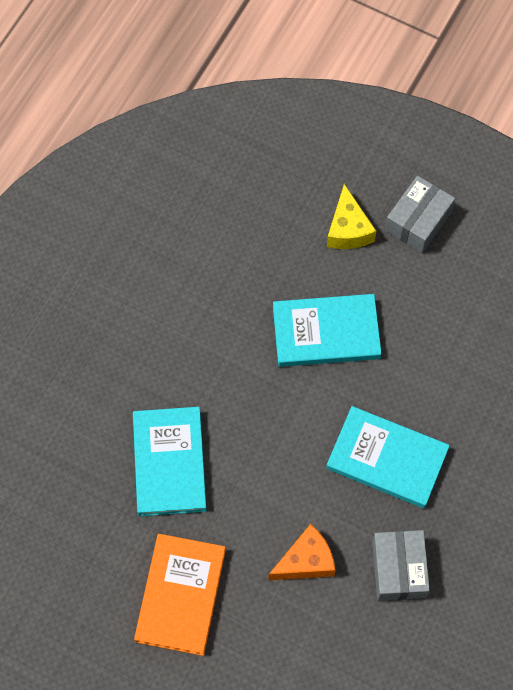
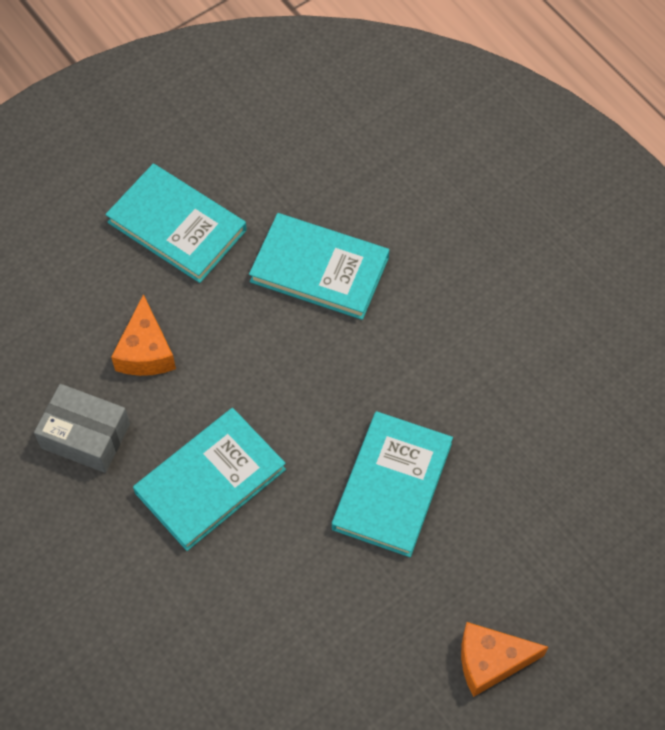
camera: 115 degrees right, 5 degrees down
(180, 595) = (177, 226): orange book -> turquoise book
(348, 229) = (515, 572): yellow cheese -> none
(418, 221) = (491, 661): grey box -> orange cheese

